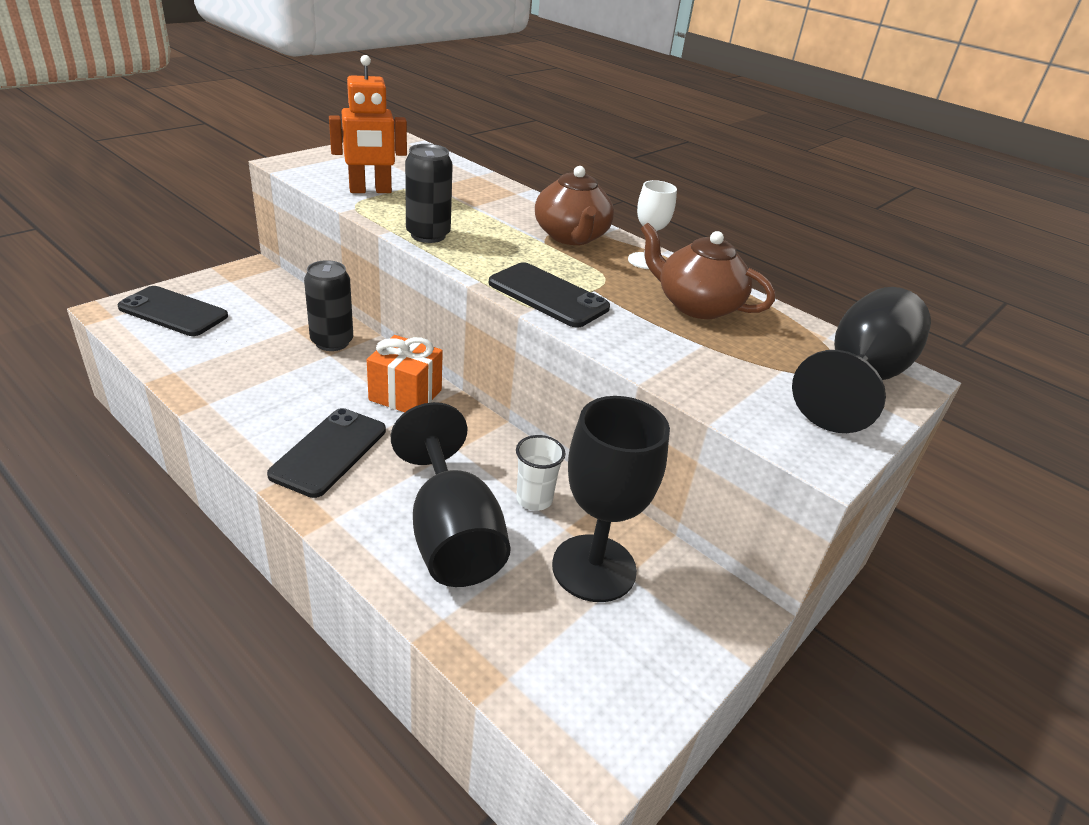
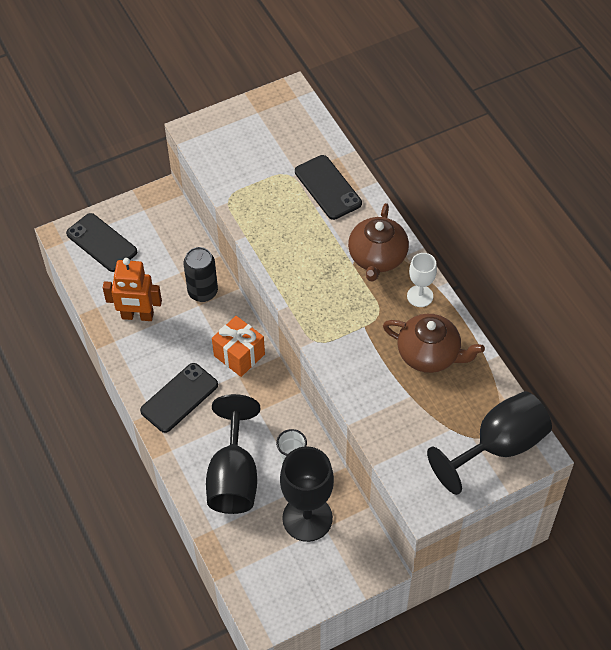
camera: 25 degrees right, 20 degrees up
(370, 190) = (245, 178): orange robot -> orange robot (137, 316)
(428, 235) = (270, 245): black can -> none
(548, 296) = (328, 329): black phone -> black phone (328, 187)
(696, 305) = (429, 354): brown teapot -> brown teapot turned 150 degrees clockwise

